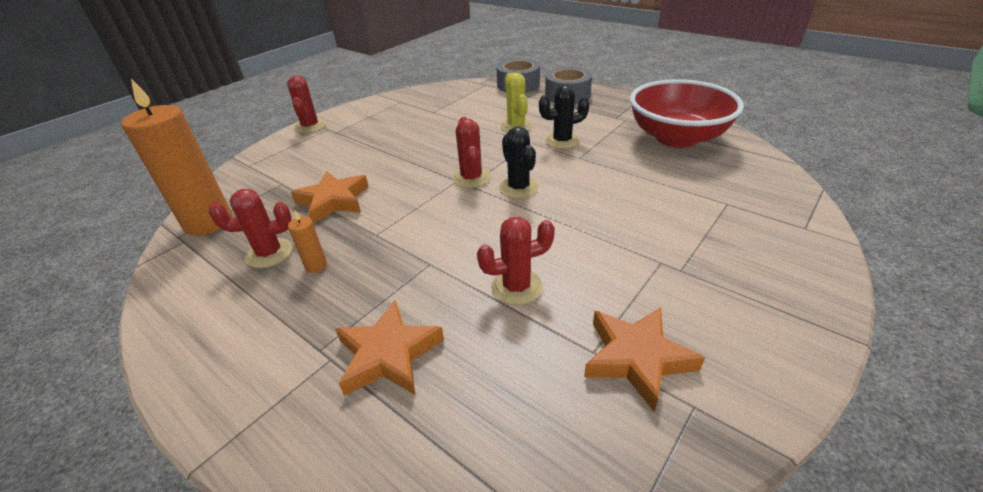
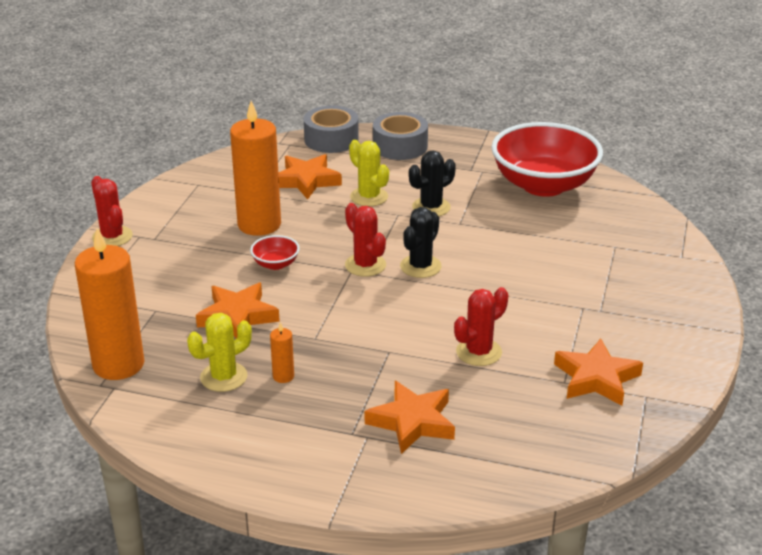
camera: 25 degrees left, 5 degrees down
(269, 253) = (223, 377): red cactus -> yellow cactus
(401, 164) = (275, 264): none -> red bowl
(416, 133) = (259, 224): none -> orange candle
(477, 109) = (306, 180): none -> orange star
(518, 188) = (420, 266): black cactus -> black cactus turned 75 degrees clockwise

